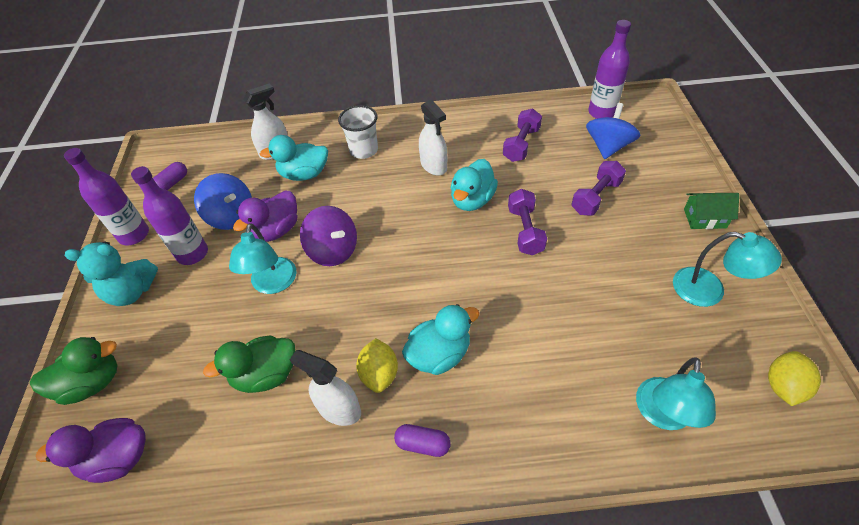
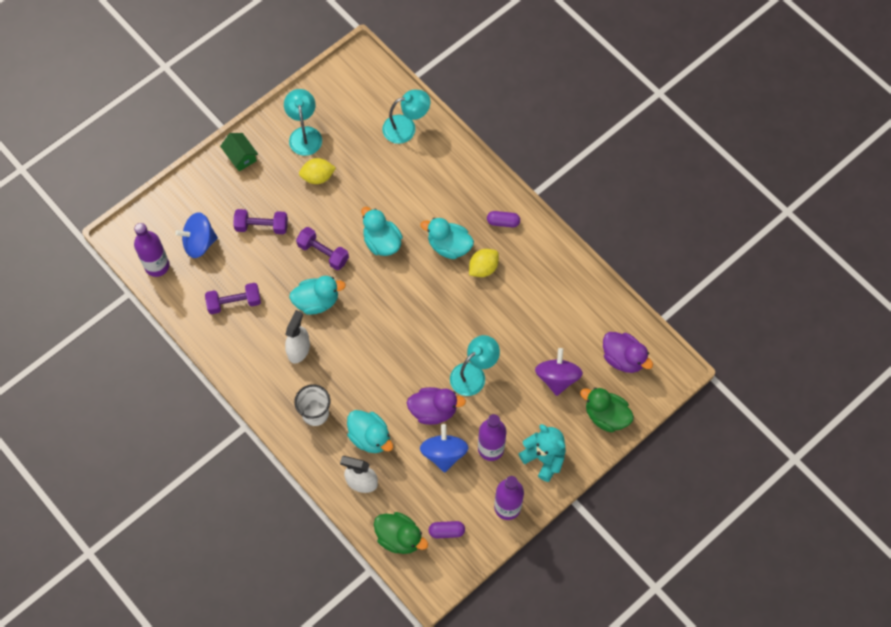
camera: 130 degrees left, 15 degrees up
(266, 375) = (528, 326): green duck -> green duck (399, 537)
(333, 250) = (422, 358): purple spinning top -> purple spinning top (557, 378)
(339, 409) = (517, 273): white spray bottle -> none
(423, 444) = (503, 222): purple capsule -> purple capsule turned 60 degrees counterclockwise
(498, 289) = (382, 242): none -> turquoise duck
(525, 230) = (323, 253): purple dumbbell -> purple dumbbell turned 75 degrees clockwise
(783, 386) = (350, 83): yellow lemon -> yellow lemon (318, 177)

